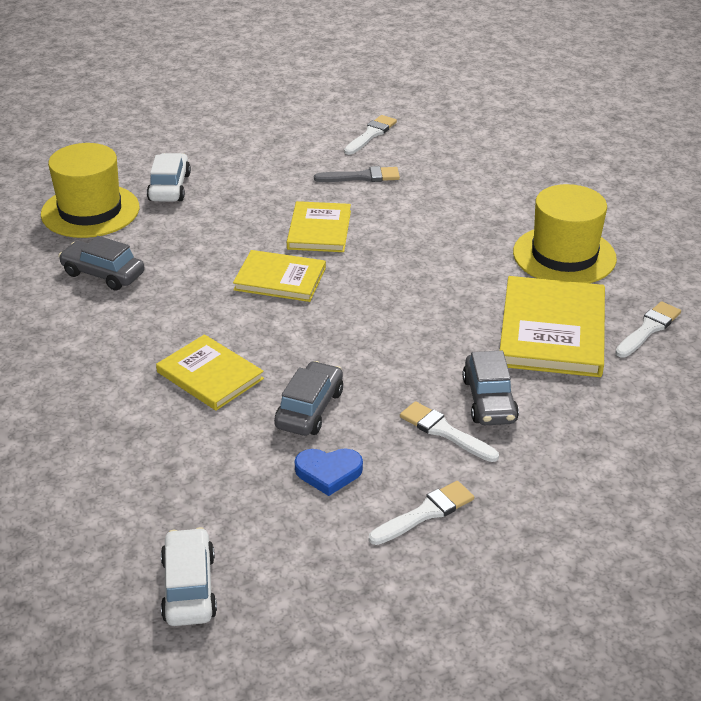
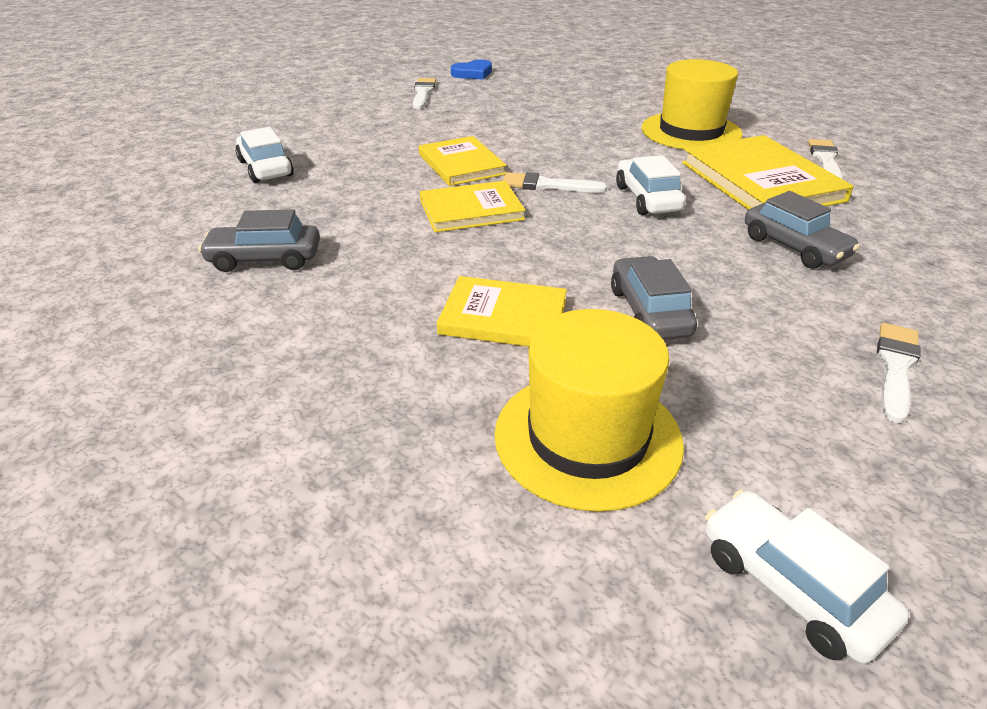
camera: 30 degrees left, 0 degrees up
(90, 211) = (190, 208): yellow hat -> yellow hat (587, 437)
(328, 472) = (752, 366): blue heart -> blue heart (473, 73)
(362, 177) = (452, 120): grey brush -> none
(429, 315) = (647, 199): none -> white car
(444, 431) = (798, 286): white brush -> white brush (547, 185)

